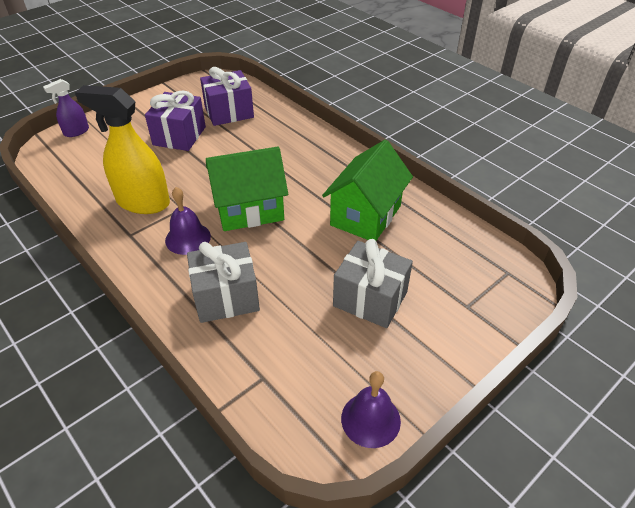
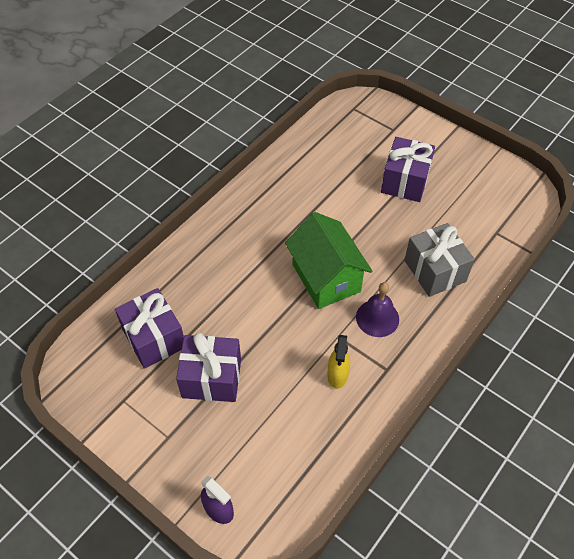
camera: 100 degrees left, 10 degrees up
(143, 202) = (337, 375): yellow spray bottle -> yellow spray bottle, size x0.51
(365, 215) = (312, 192): green house -> none
(370, 299) = (405, 181): grey gift -> purple gift
(370, 419) = (501, 173): purple bell -> none

